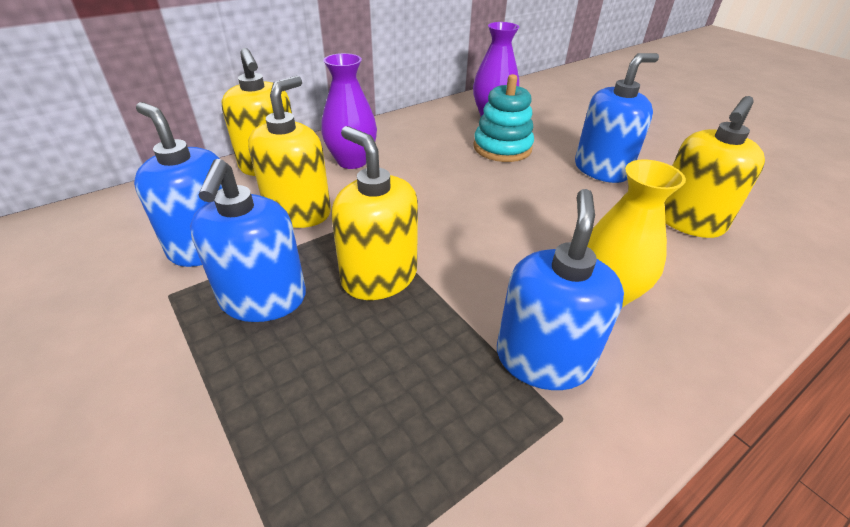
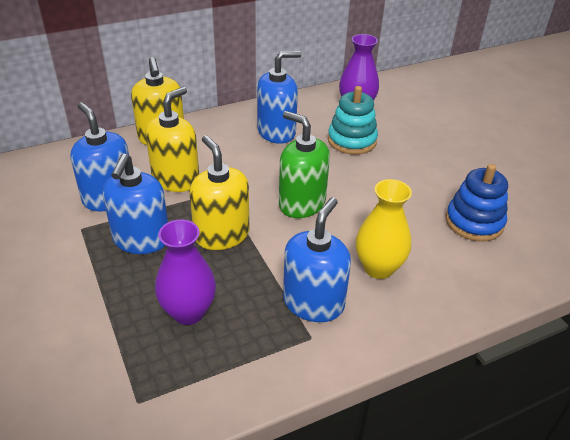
camera: 10 degrees right, 0 degrees up
(352, 161) = (225, 140): purple vase -> purple vase (188, 312)
(472, 223) = (301, 203): none -> green soap dispenser
(601, 169) = (427, 170): blue soap dispenser -> blue soap dispenser (276, 132)
(688, 221) = (474, 222): yellow soap dispenser -> blue stacking toy

